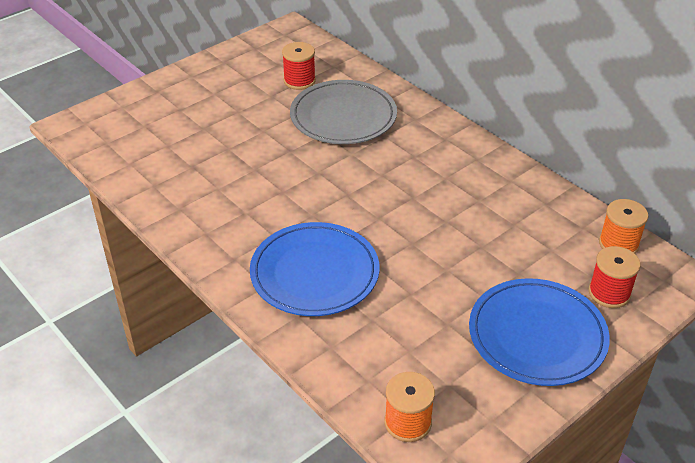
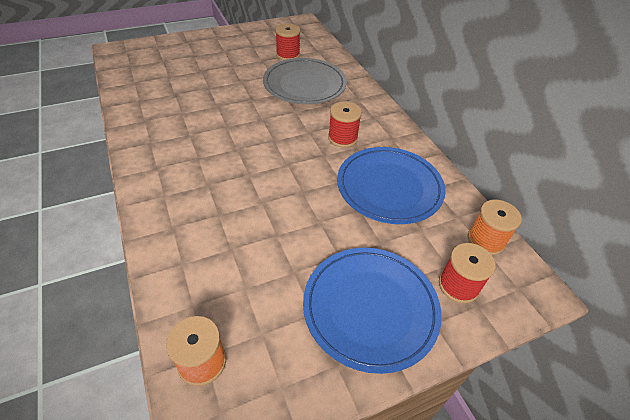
camera: 15 degrees right, 5 degrees up
(314, 273) = (209, 195): blue plate -> blue plate (389, 187)
(423, 172) = (342, 138): none -> red spool

